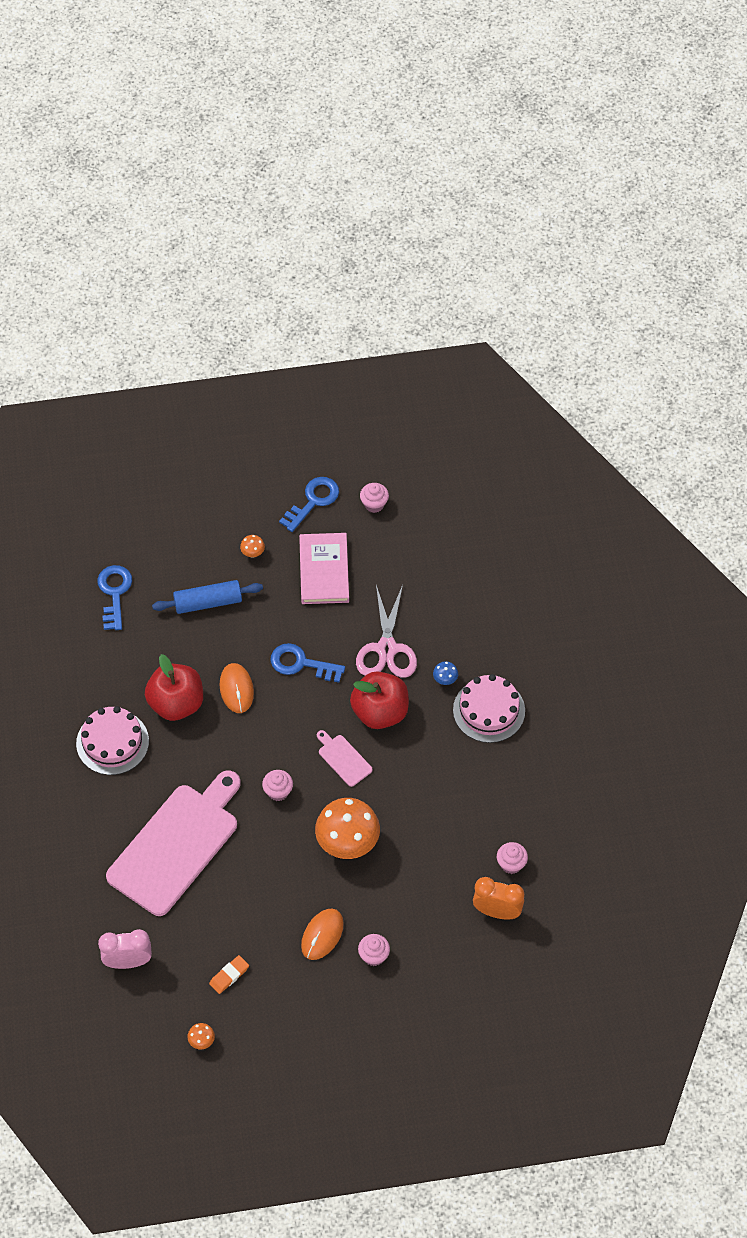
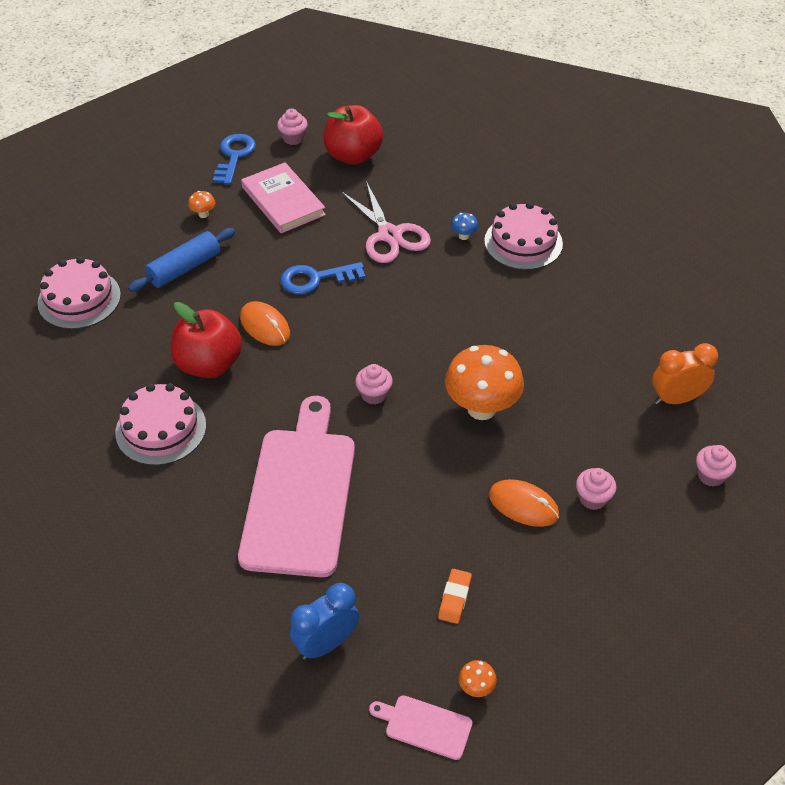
camera: 30 degrees left, 10 degrees down
(114, 593) = (79, 299): blue key -> pink cake
(128, 961) = (326, 643): pink clock -> blue clock
(322, 935) = (523, 505): orange mouse -> orange mouse turned 60 degrees counterclockwise
(343, 759) = (418, 338): pink cutting board -> pink cutting board (425, 726)
(380, 712) = (423, 285): red apple -> red apple (353, 155)
(511, 864) = (652, 353): pink cupcake -> pink cupcake (711, 475)

